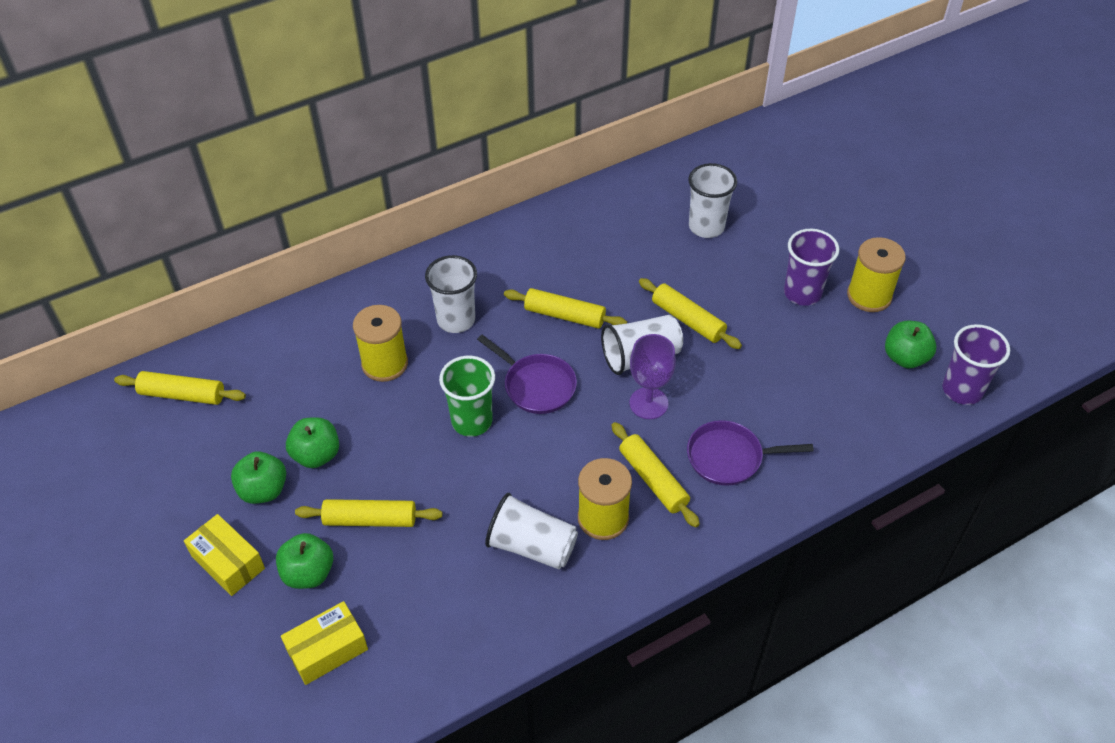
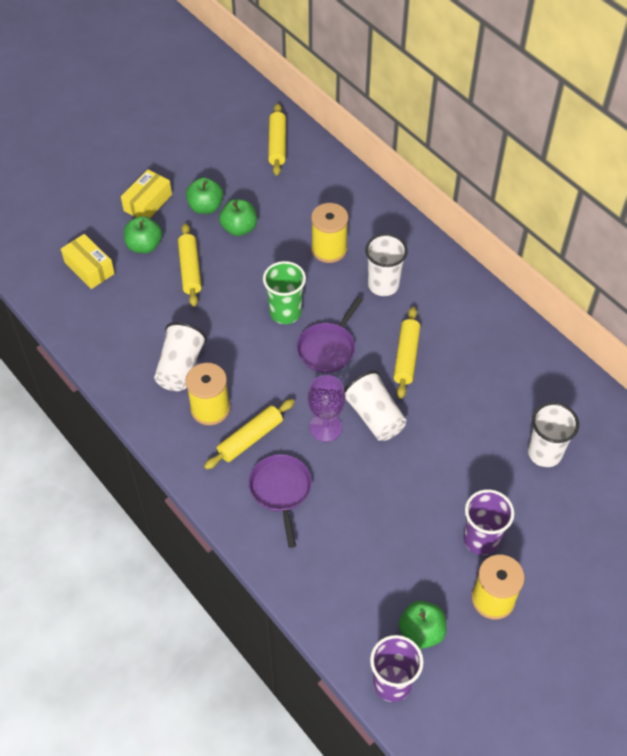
camera: 80 degrees right, 5 degrees up
(688, 320) = (423, 448): yellow rolling pin -> none

